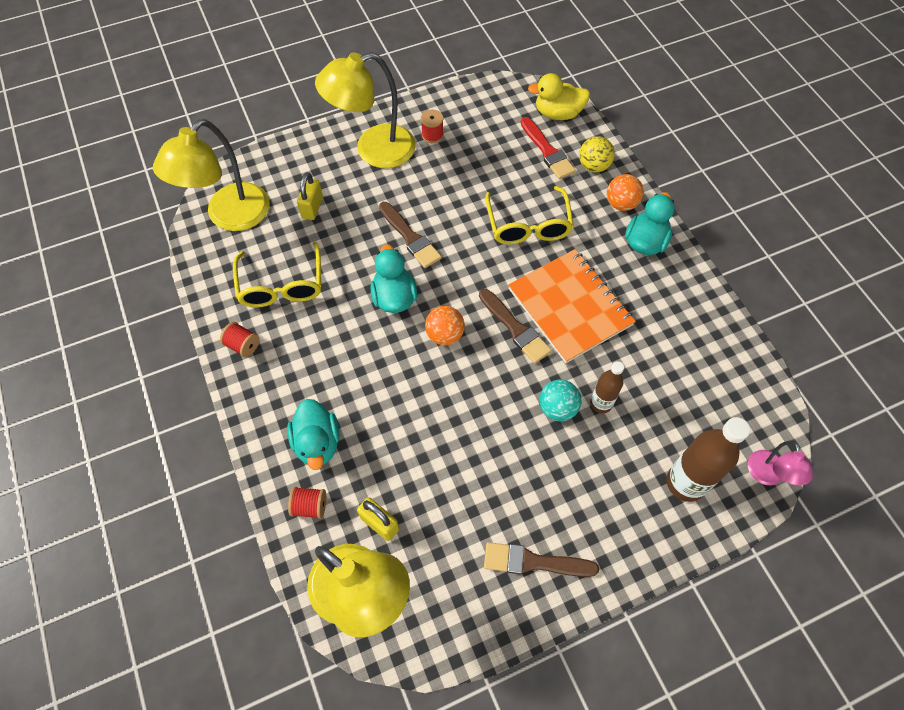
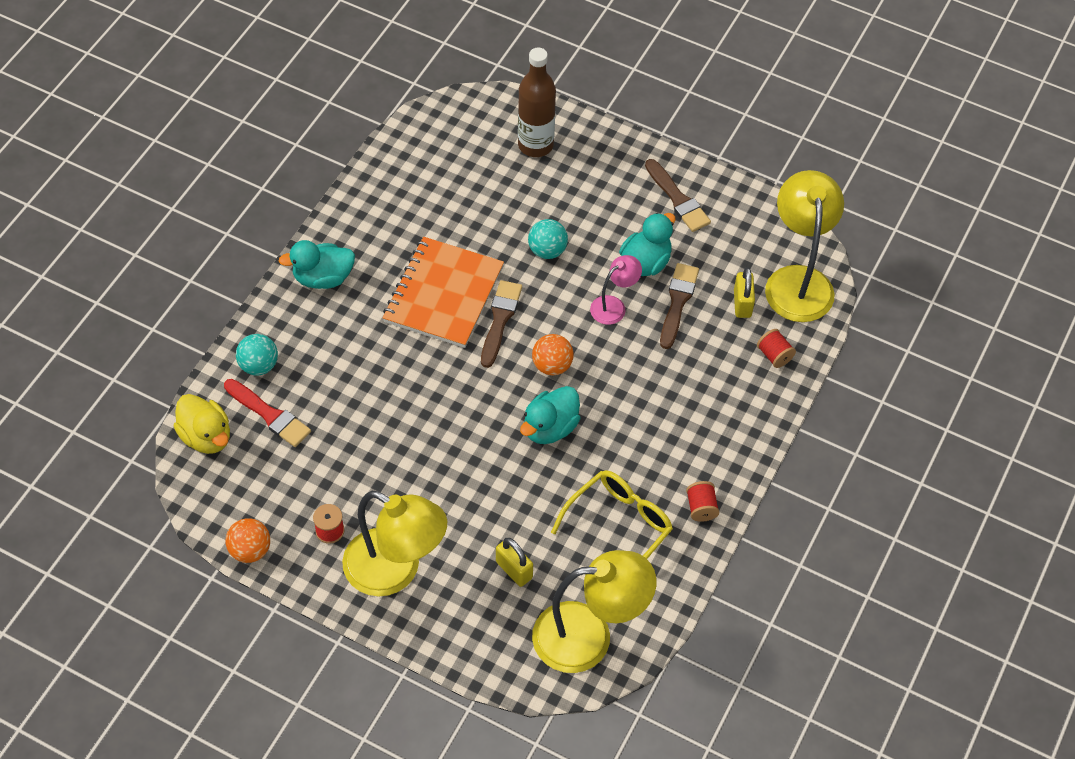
camera: 130 degrees left, 5 degrees down
(312, 207) = (514, 570): yellow padlock -> yellow padlock turned 75 degrees clockwise
(317, 443) = (726, 387): turquoise duck -> turquoise duck (645, 262)
(410, 237) = (475, 460): brown brush -> brown brush (677, 302)
(528, 225) = (379, 375): yellow glasses -> none
(547, 151) = (269, 415): red brush -> red brush turned 105 degrees clockwise
(593, 166) = (259, 365): yellow ball -> turquoise ball
(601, 403) = (517, 226): brown bottle -> none
(621, 204) = (291, 318): orange ball -> orange ball (250, 550)
(767, 476) = (485, 103): pink lamp -> pink lamp (614, 306)

